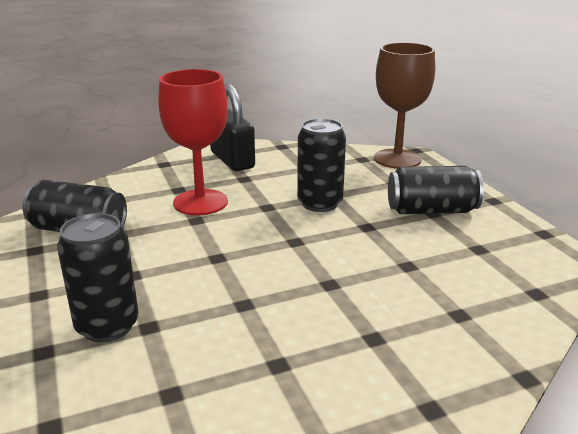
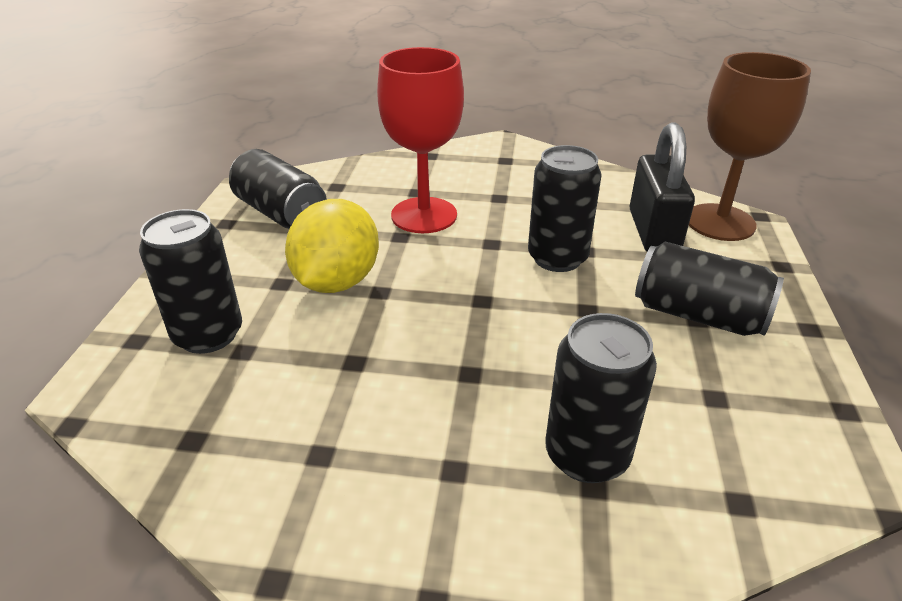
camera: 30 degrees right, 10 degrees up
(177, 261) = (337, 281): none -> yellow lemon
(232, 160) = (506, 170): black padlock -> black padlock (653, 232)
(441, 301) = (586, 455): none -> black can

